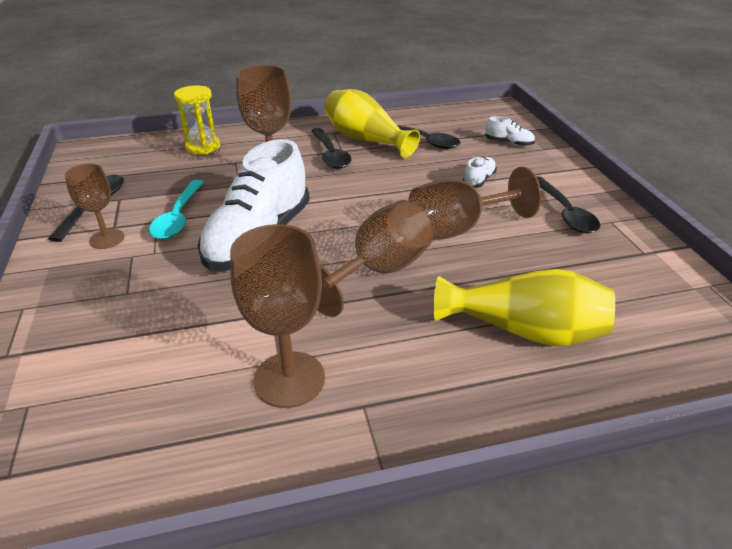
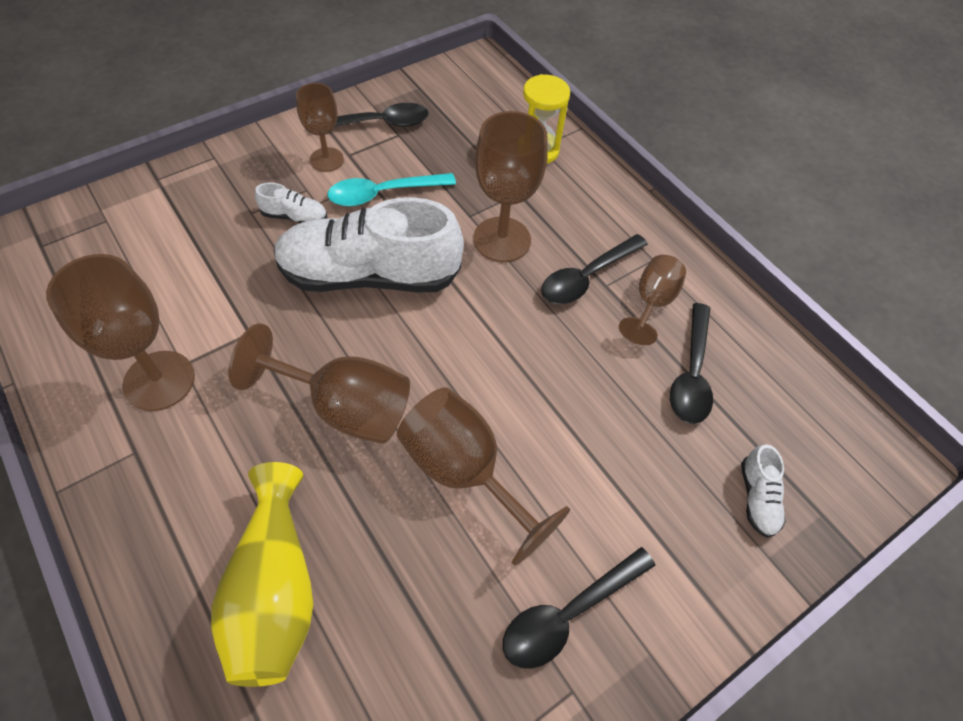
camera: 65 degrees right, 20 degrees up
(365, 140) = (651, 302): yellow vase -> brown goblet
(478, 180) = (608, 474): white shoe -> white shoe (294, 216)

